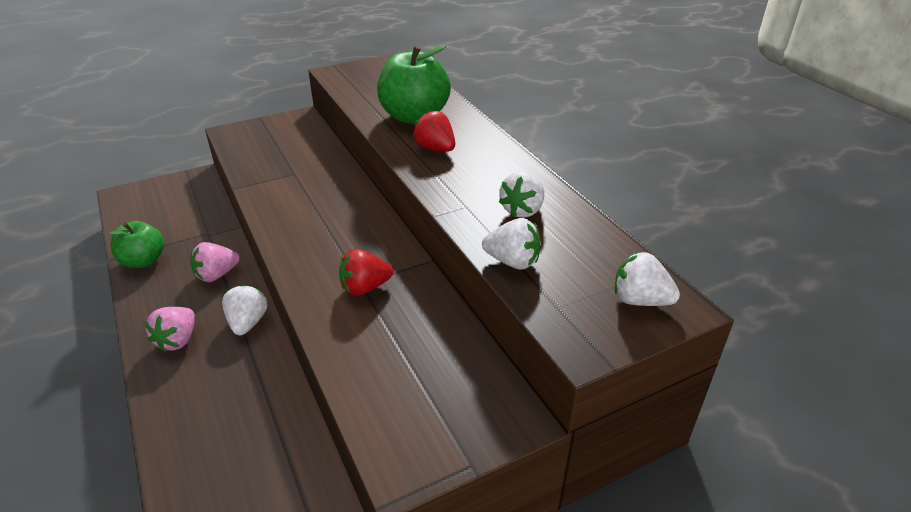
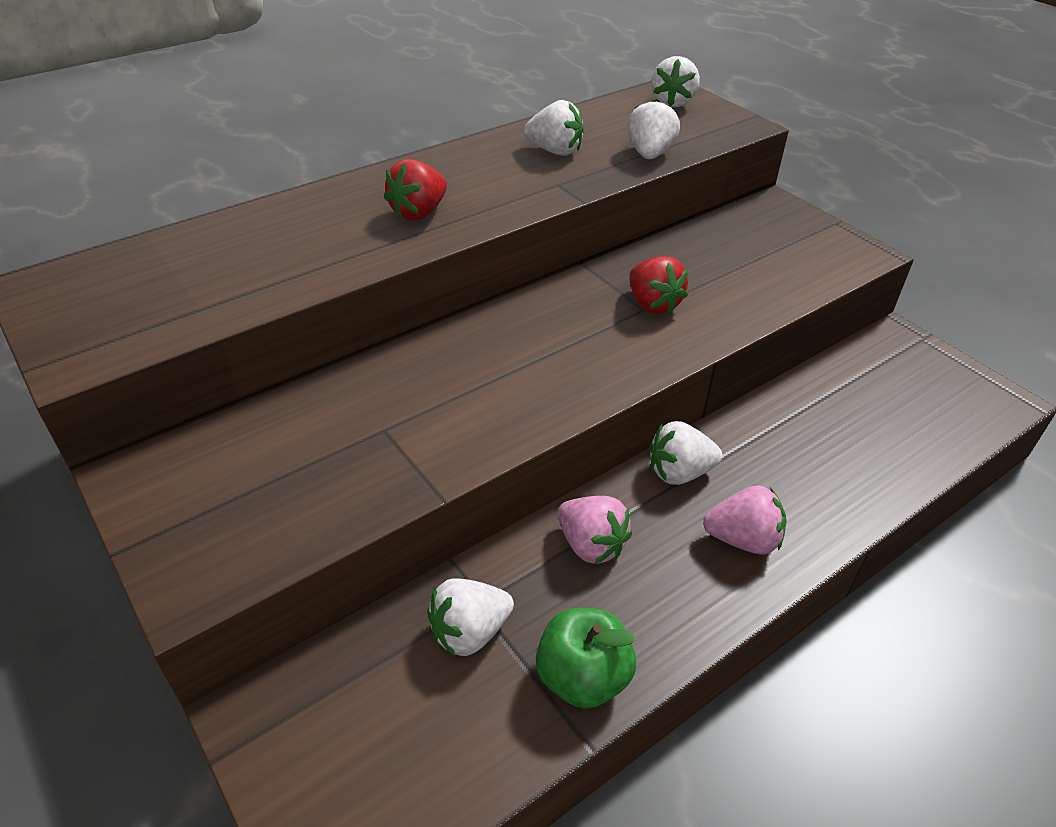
camera: 100 degrees left, 5 degrees up
(194, 230) = (469, 632): none -> white strawberry
(414, 116) = (311, 239): green apple -> none

